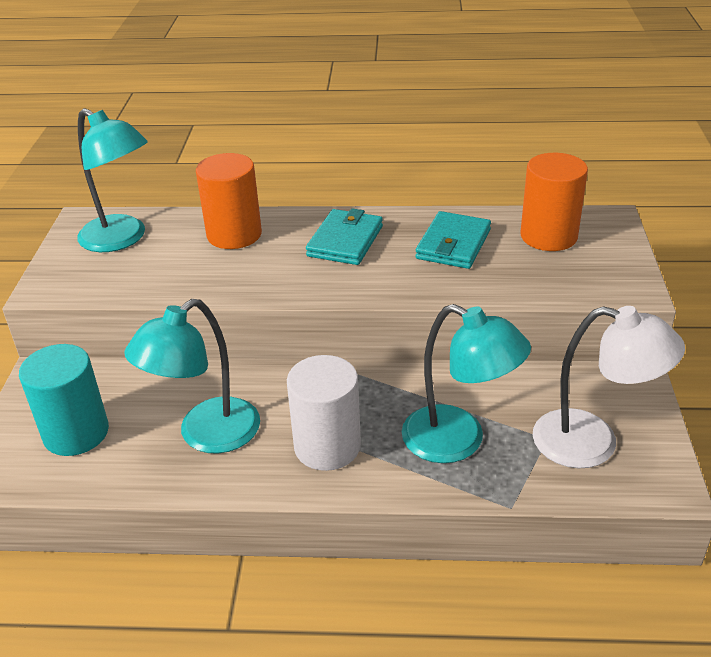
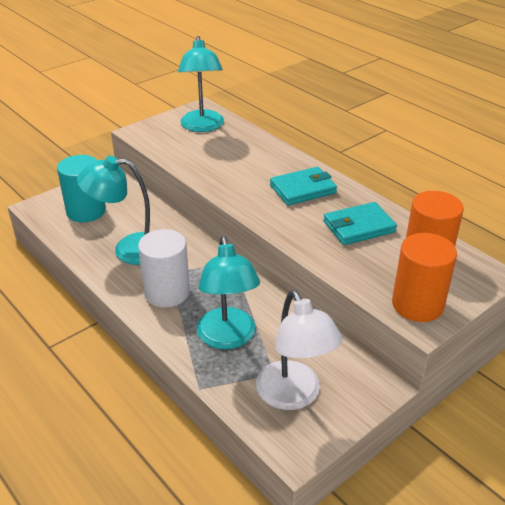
camera: 45 degrees right, 0 degrees up
(234, 234) = (255, 153): orange cylinder -> orange cylinder (417, 304)

